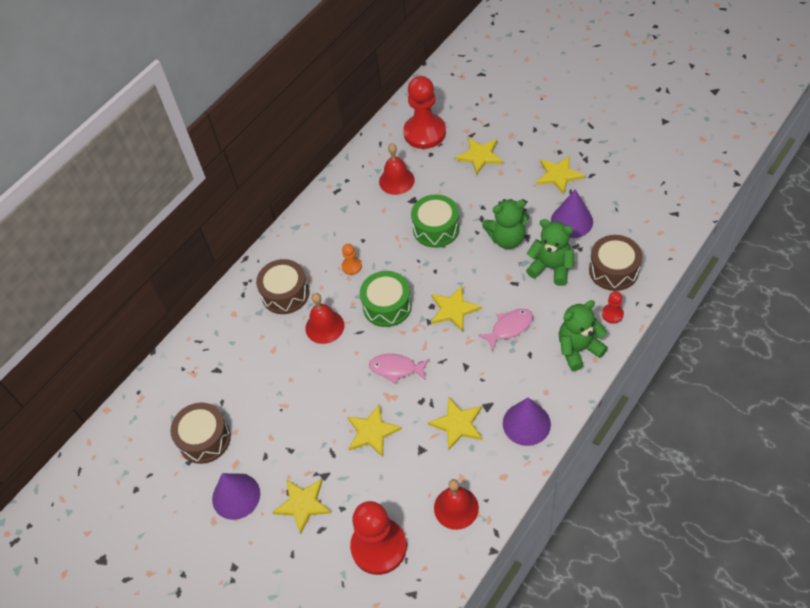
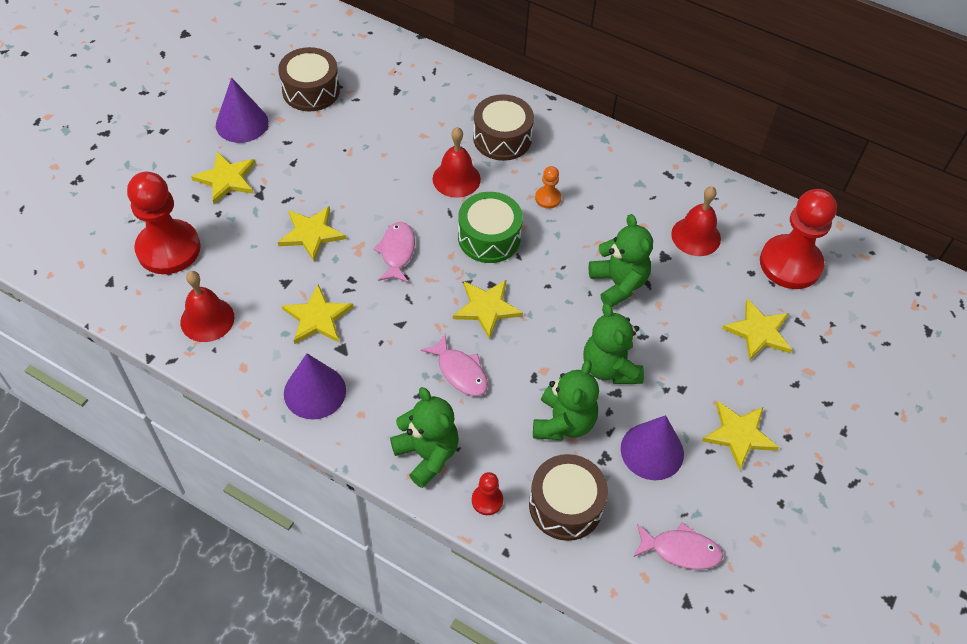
camera: 75 degrees right, 0 degrees up
(436, 228) = (618, 284): green drum -> green teddy bear
(641, 213) = (681, 550): none -> pink fish

